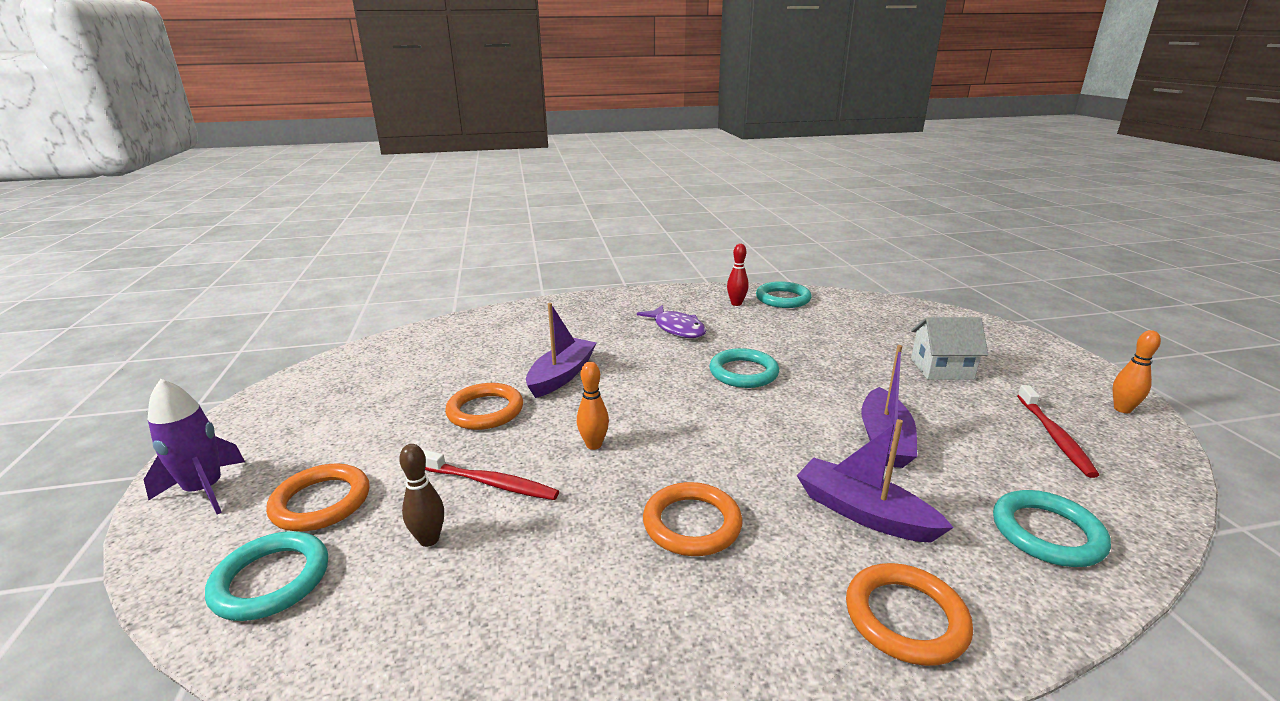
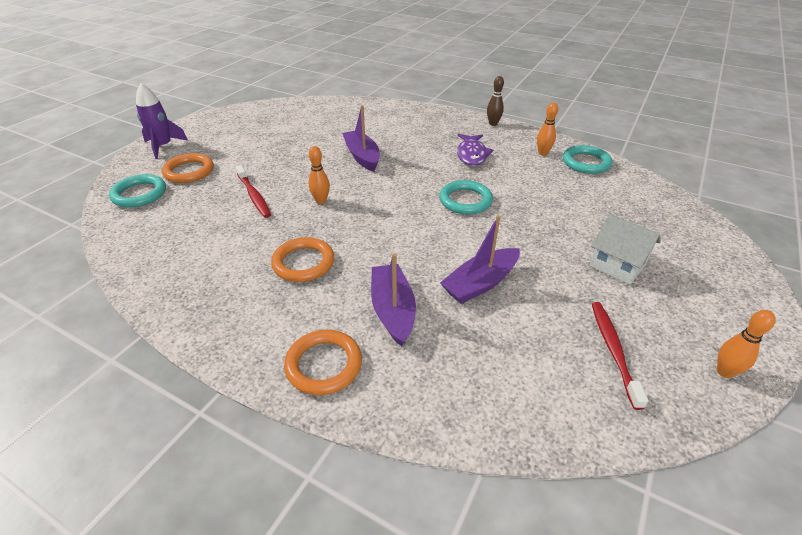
camera: 40 degrees right, 15 degrees up
(429, 539) = (201, 208): brown bowling pin -> brown bowling pin (493, 124)
(485, 411) = (300, 159): orange ring -> none
(562, 376) = (362, 156): purple boat -> purple boat turned 90 degrees counterclockwise
(736, 303) = (543, 153): red bowling pin -> orange bowling pin
(1047, 533) = (480, 389): turquoise ring -> none
(1054, 436) = (613, 351): red toothbrush -> red toothbrush turned 135 degrees clockwise

